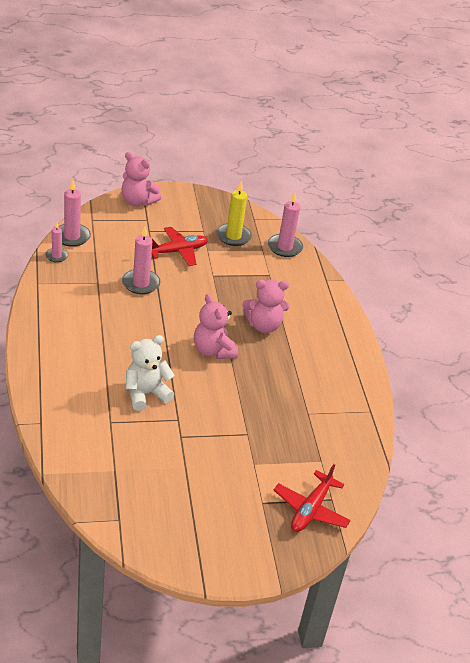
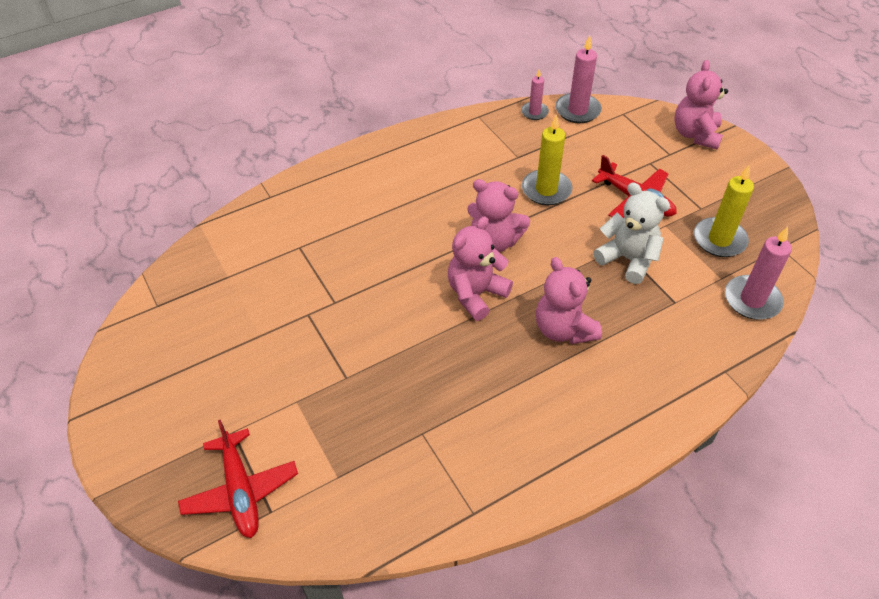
camera: 75 degrees right, 10 degrees up
(141, 283) = (546, 190): pink candle -> yellow candle
(146, 394) = (360, 260): white teddy bear -> white teddy bear (628, 259)
(172, 325) = (494, 241): none -> pink teddy bear
(310, 509) = (241, 491): red plane -> red plane turned 120 degrees counterclockwise

